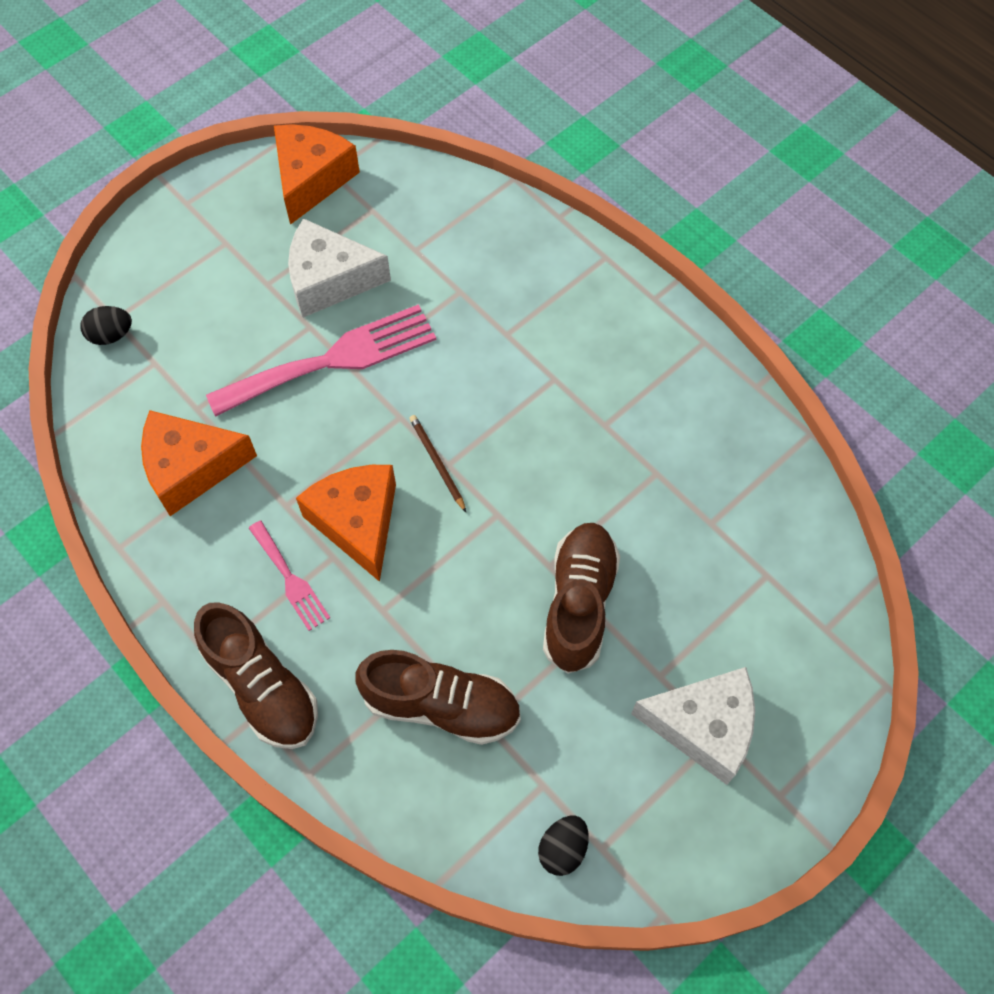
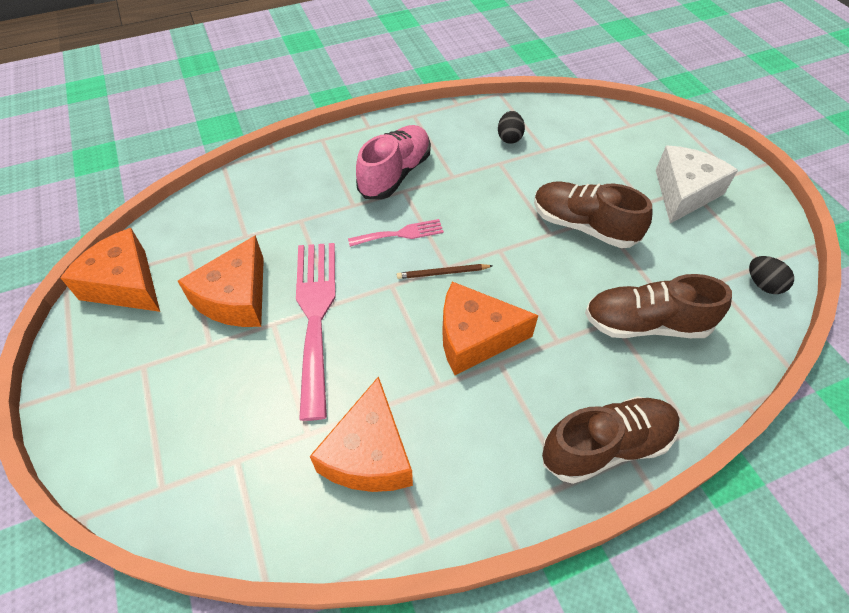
camera: 70 degrees left, 10 degrees down
(111, 335) = (179, 495): black egg -> black egg (509, 138)
(290, 579) = (511, 399): pink fork -> pink fork (400, 234)
(329, 280) = (236, 298): white cheese -> orange cheese
(441, 705) = (645, 324): brown shoe -> brown shoe turned 120 degrees counterclockwise
(578, 359) = (395, 174): none -> pink shoe

